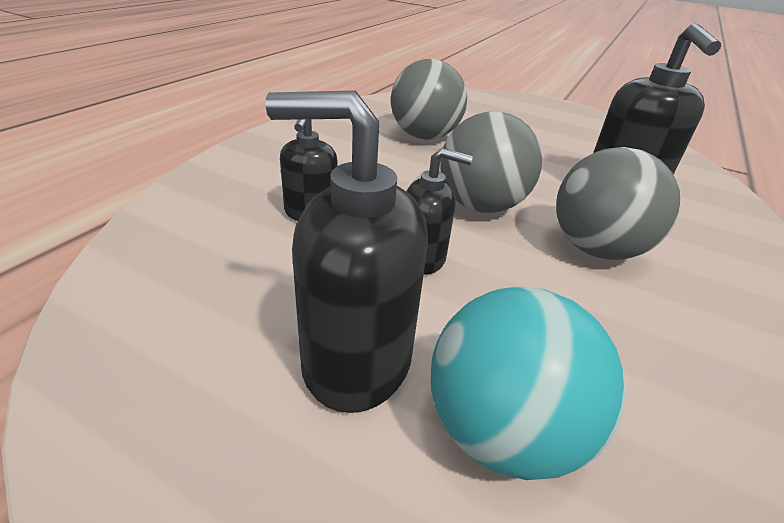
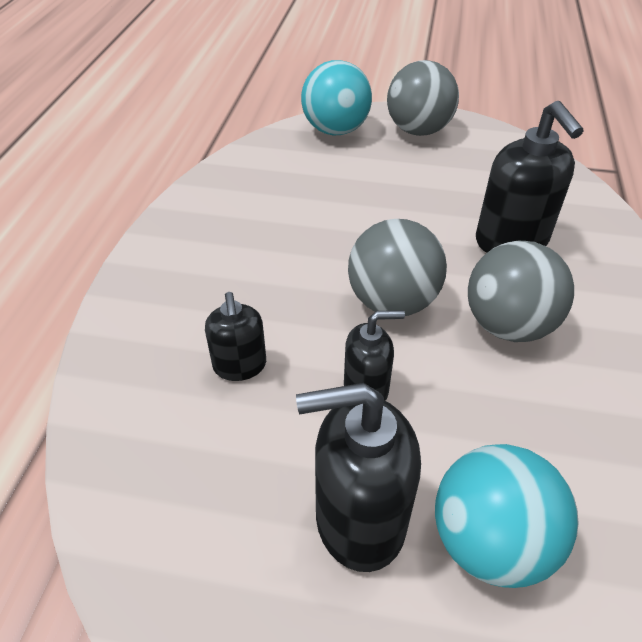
camera: 15 degrees left, 10 degrees up
(424, 136) = (299, 213): grey ball -> grey ball (418, 130)
(481, 100) = (336, 130): none -> turquoise ball

